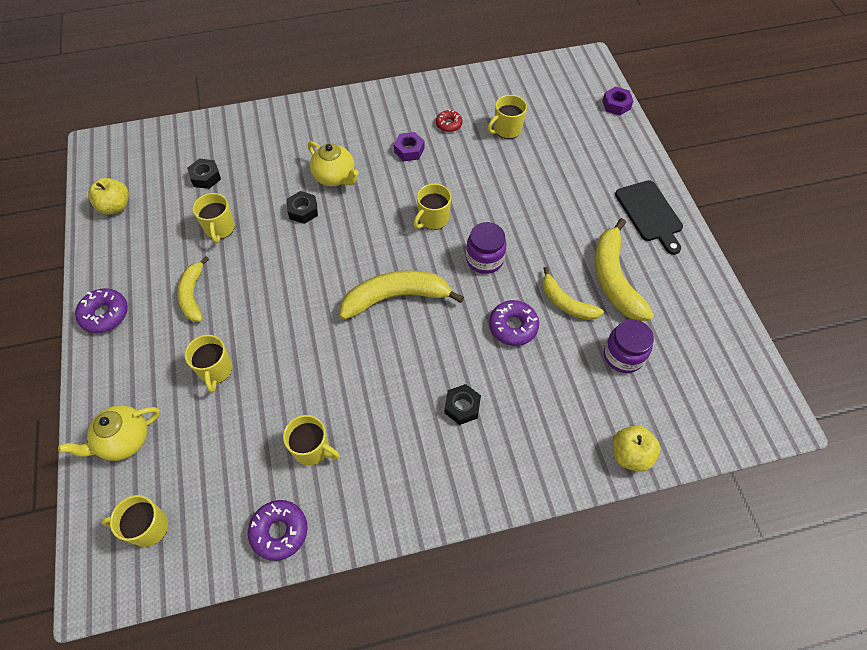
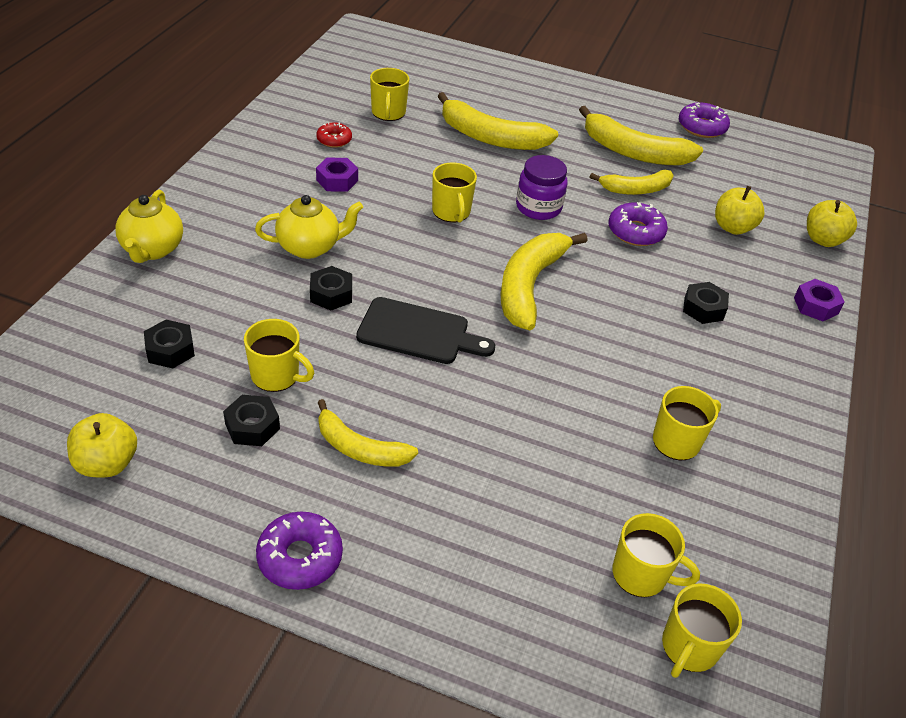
camera: 60 degrees left, 15 degrees down
(124, 440) = (537, 621): yellow teapot -> yellow teapot (152, 250)
(177, 242) = (252, 426): none -> black nut
(216, 370) = (501, 477): yellow mug -> yellow mug (641, 575)
(279, 531) = (767, 517): purple donut -> purple donut (701, 127)
(538, 193) = (491, 137): none -> yellow banana
(581, 384) = (732, 227): none -> yellow apple
(616, 105) = (435, 47): purple nut -> purple nut (816, 306)
(623, 356) = (720, 191): purple jar -> none
(650, 214) = (580, 99): black cutting board -> black cutting board (418, 332)

